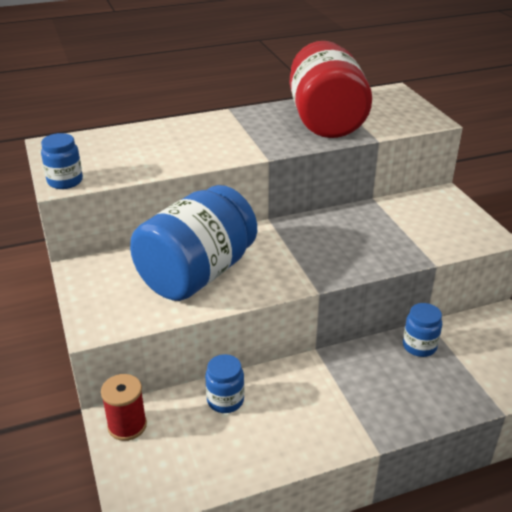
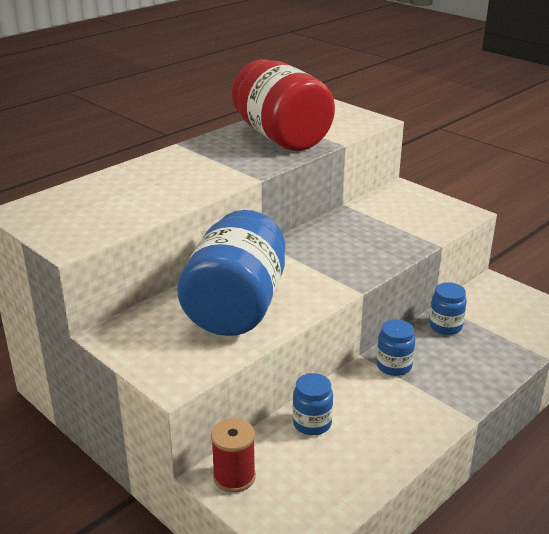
camera: 25 degrees left, 5 degrees down
(65, 181) = (71, 241): blue jar -> blue jar (394, 366)

